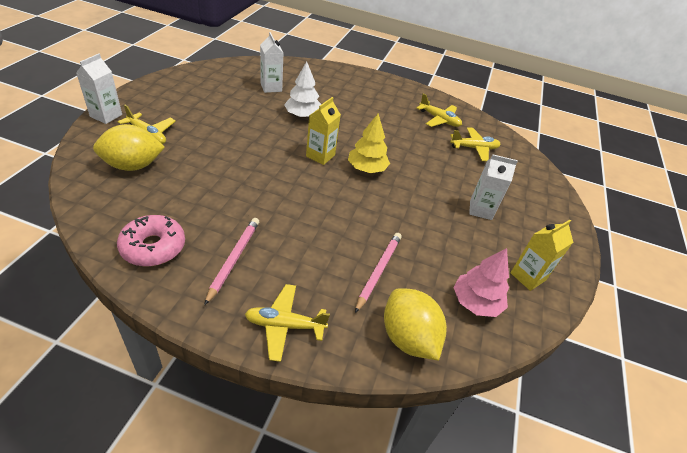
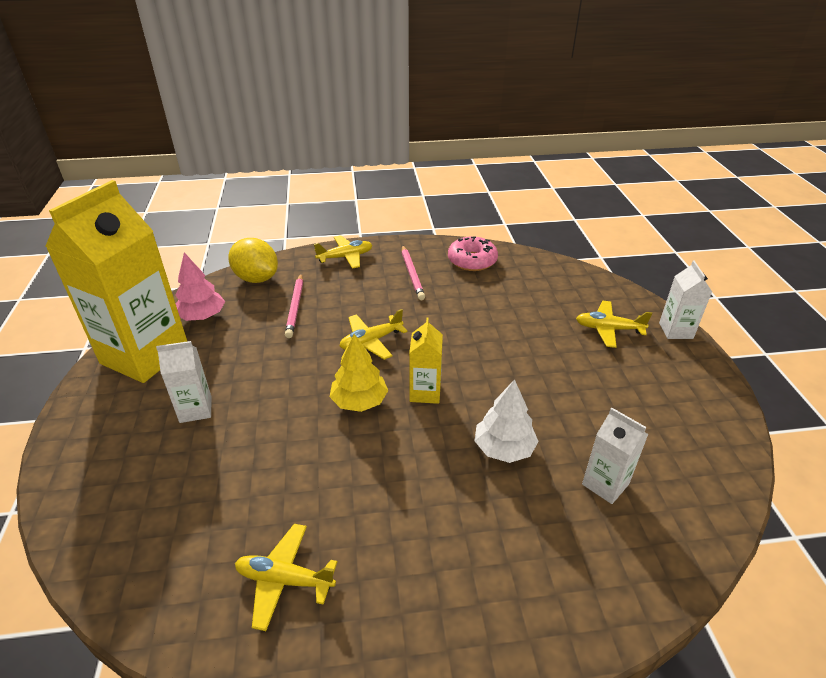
camera: 160 degrees right, 5 degrees down
(133, 166) = (571, 300): yellow lemon -> none
(474, 148) = (205, 529): yellow plane -> yellow plane (371, 341)
(527, 276) = (145, 355): yellow carton -> yellow carton, size x2.23

